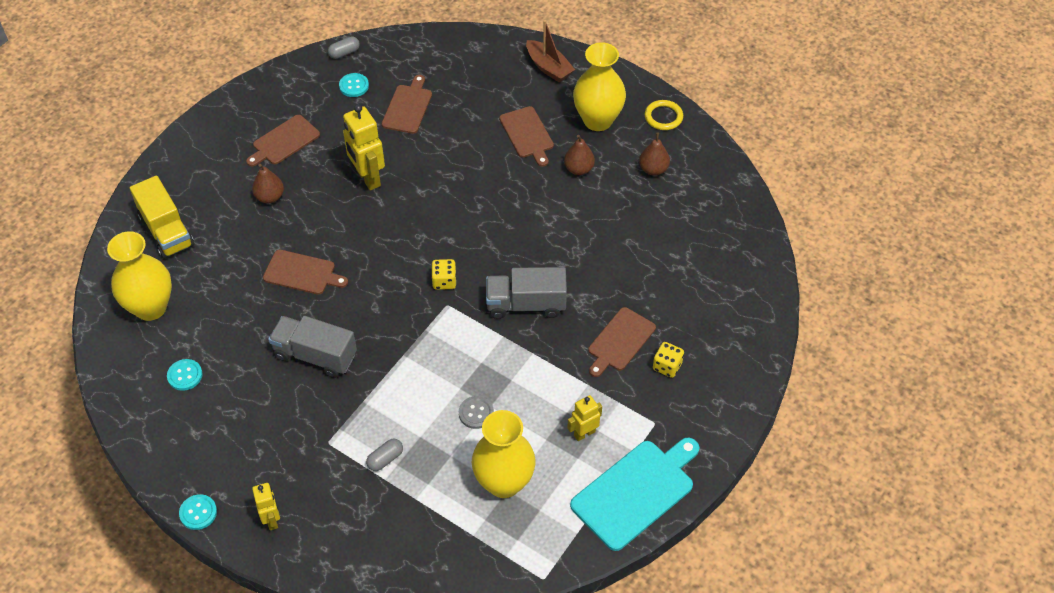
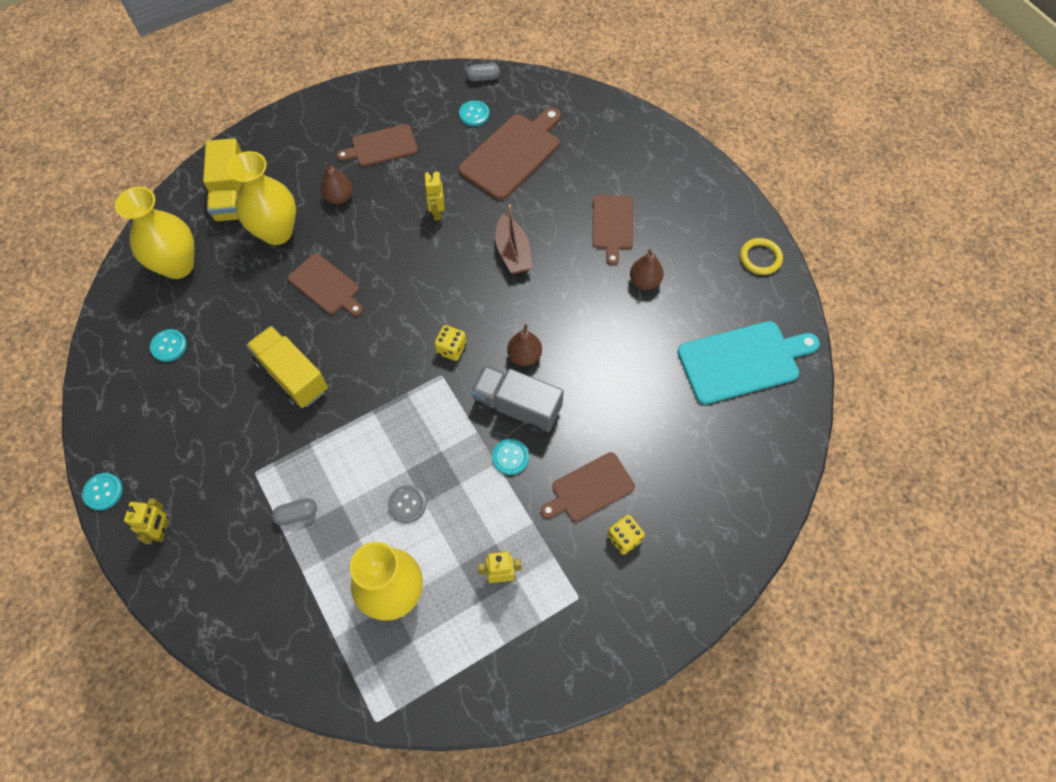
camera: 25 degrees right, 10 degrees up
(315, 355) = (292, 376): grey truck -> yellow truck
(368, 178) = (437, 212): yellow robot -> yellow robot, size x0.58
(408, 107) = (512, 154): brown cutting board -> brown cutting board, size x1.57
(542, 344) = (510, 457): none -> turquoise button
(548, 67) = (670, 162): brown boat -> brown boat (513, 252)
(598, 120) = (690, 236): yellow vase -> yellow vase (277, 232)
(636, 491) = (519, 668): turquoise cutting board -> turquoise cutting board (742, 361)
(653, 169) = (721, 311): brown pear -> brown pear (524, 356)

